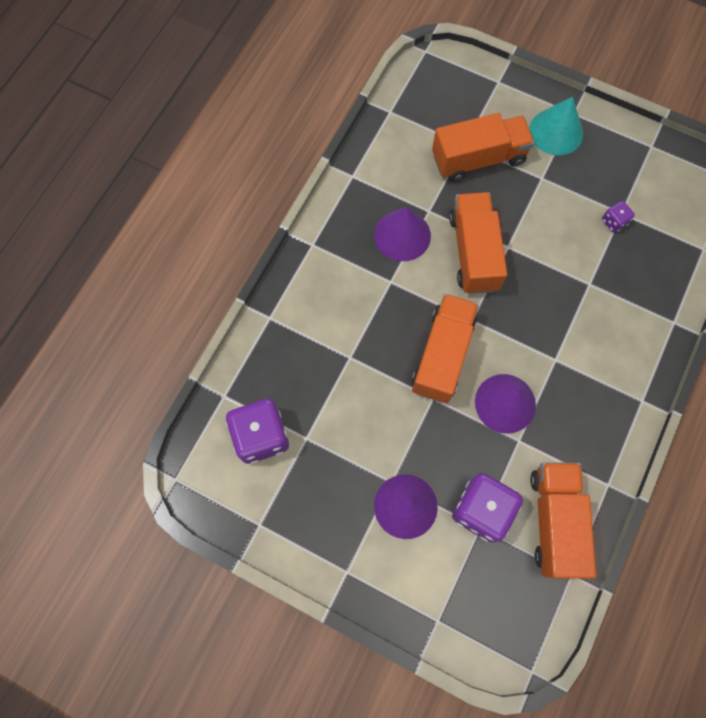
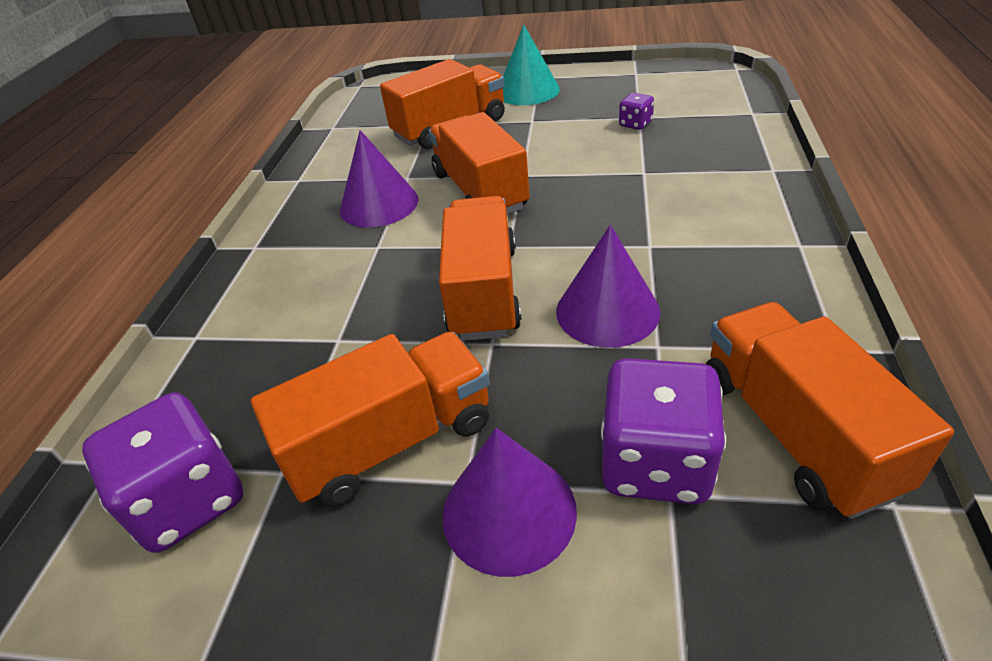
camera: 15 degrees left, 30 degrees down
(363, 443) = (392, 442): none -> orange truck

